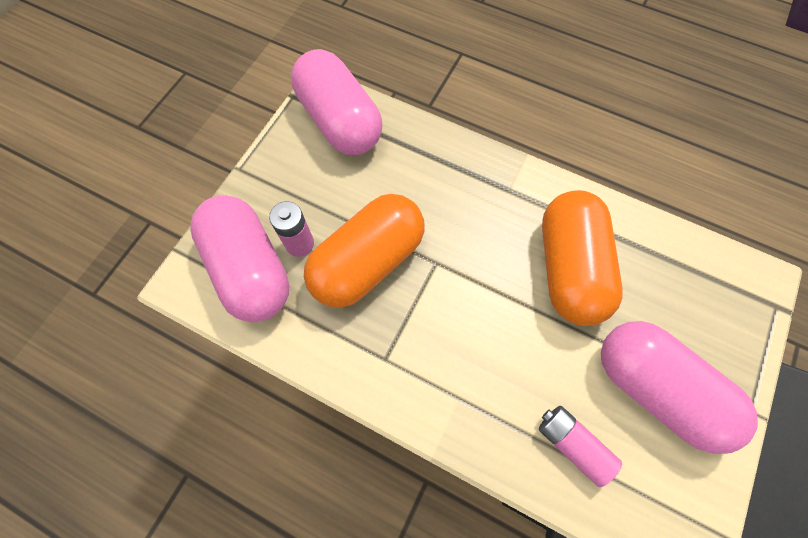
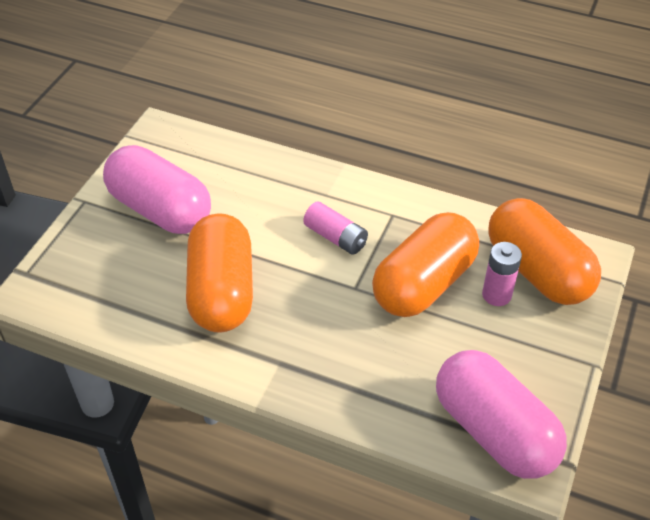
camera: 175 degrees right, 20 degrees down
(249, 269) = (537, 270): pink capsule -> orange capsule
(572, 444) = (236, 175): pink battery -> pink battery (335, 237)

